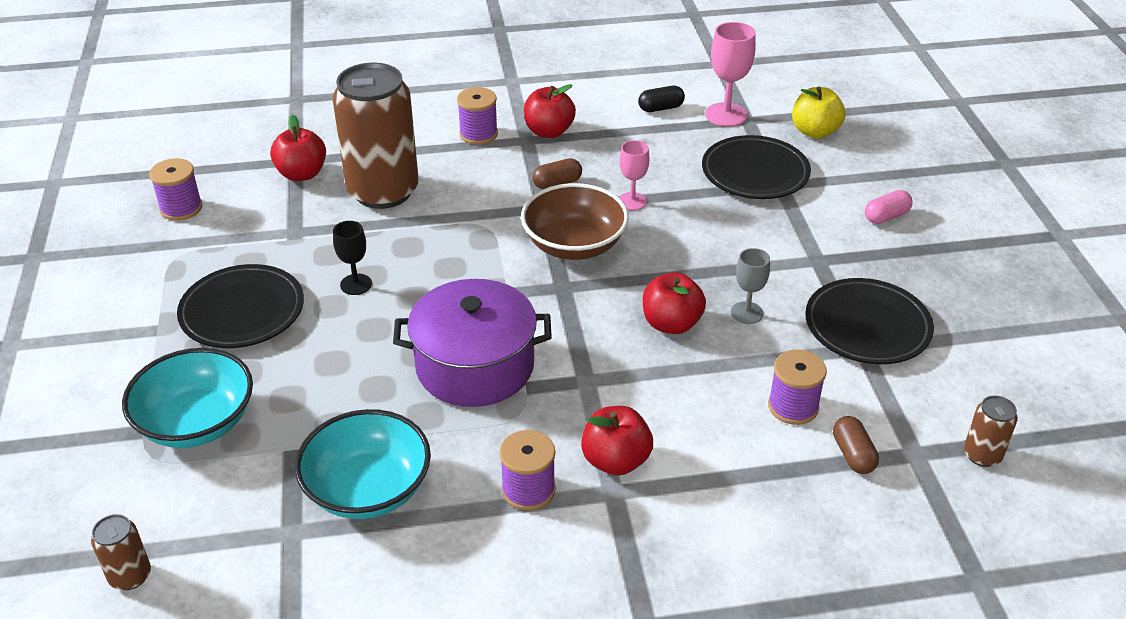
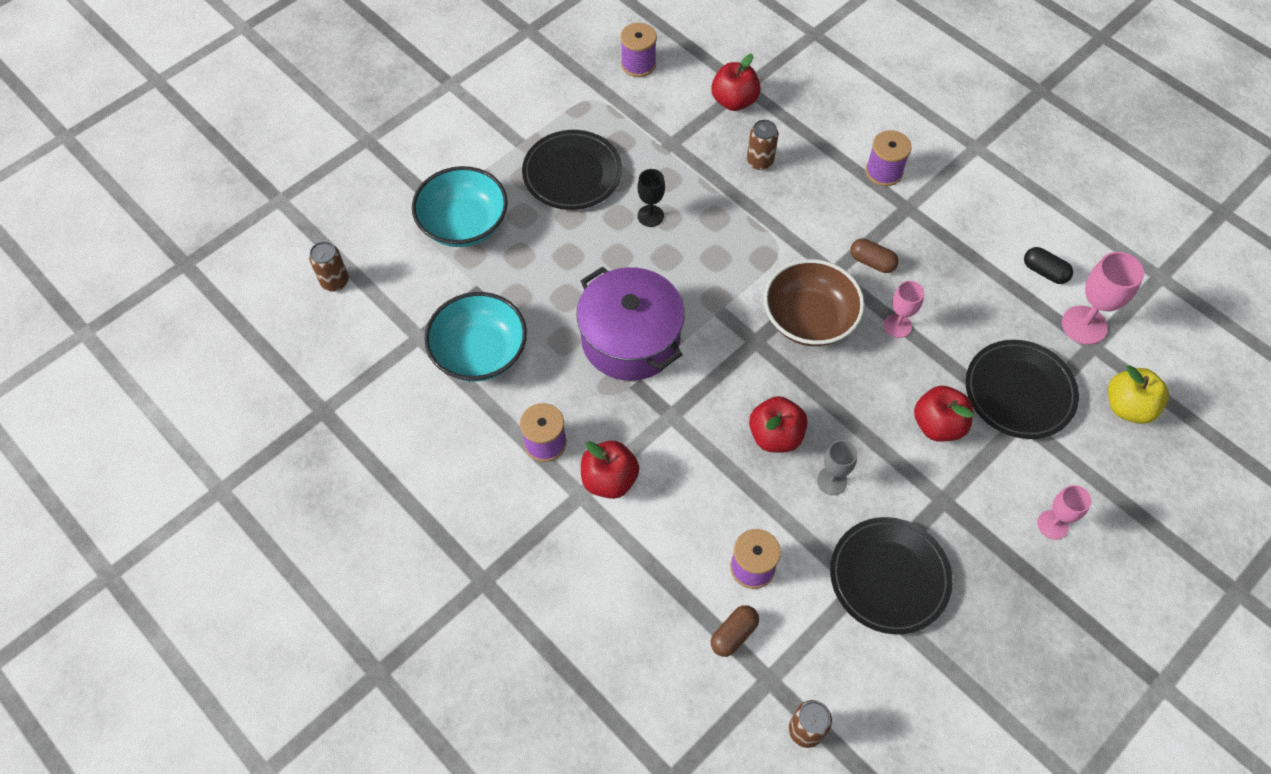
camera: 55 degrees right, 20 degrees up
(383, 191) = (760, 161): brown can -> brown can, size x0.42
(549, 131) = (932, 215): red apple -> red apple (938, 425)
(886, 216) = (1052, 524): pink capsule -> pink goblet

